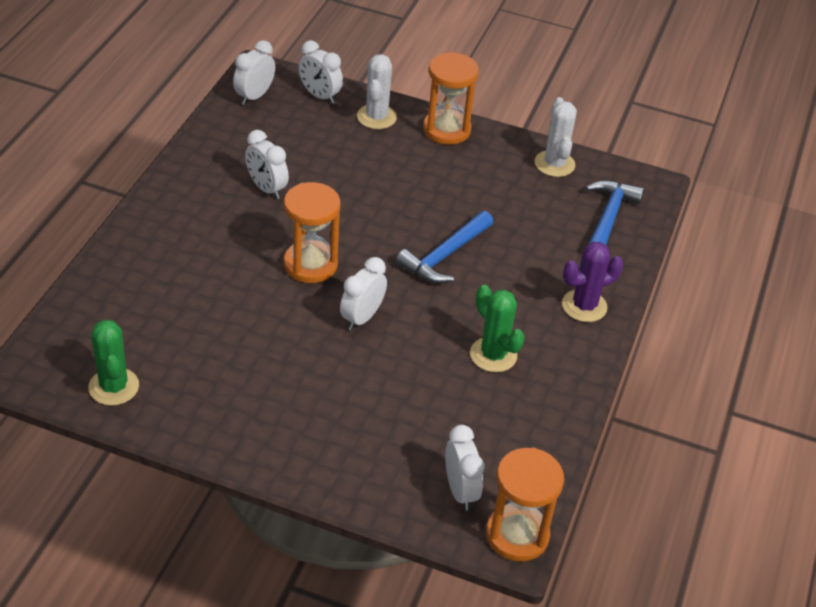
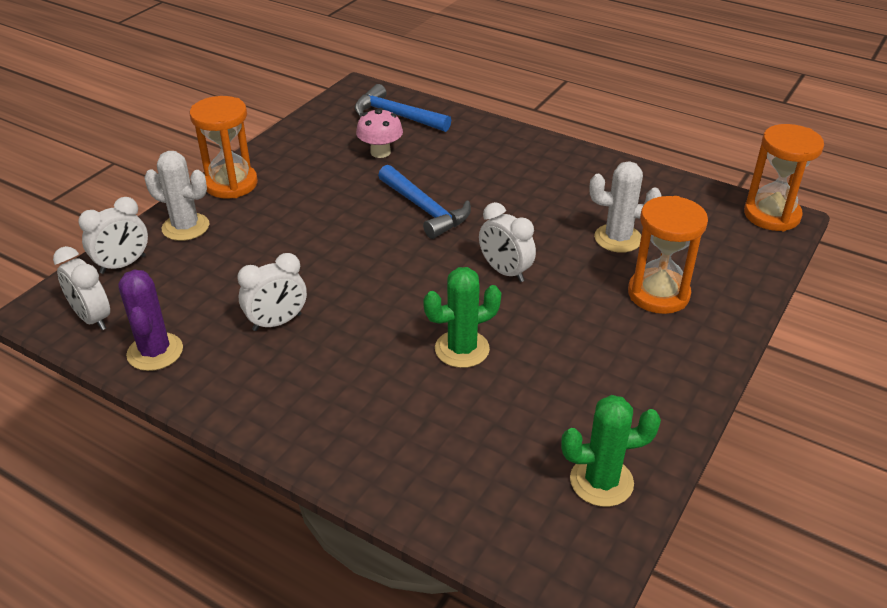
camera: 75 degrees left, 5 degrees down
(310, 264) = (418, 299): orange hourglass -> orange hourglass (658, 294)
(460, 491) = (728, 238): white clock -> none
(493, 355) = (563, 199): green cactus -> green cactus (462, 349)
(533, 215) = (380, 152): none -> pink mushroom
(554, 164) = (312, 131): white cactus -> white cactus (618, 238)
(584, 306) = (506, 144): purple cactus -> purple cactus (155, 352)

